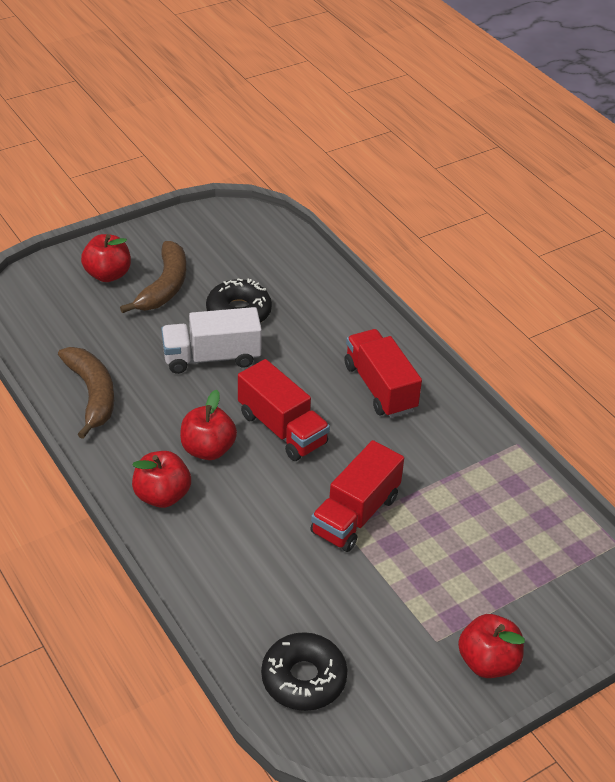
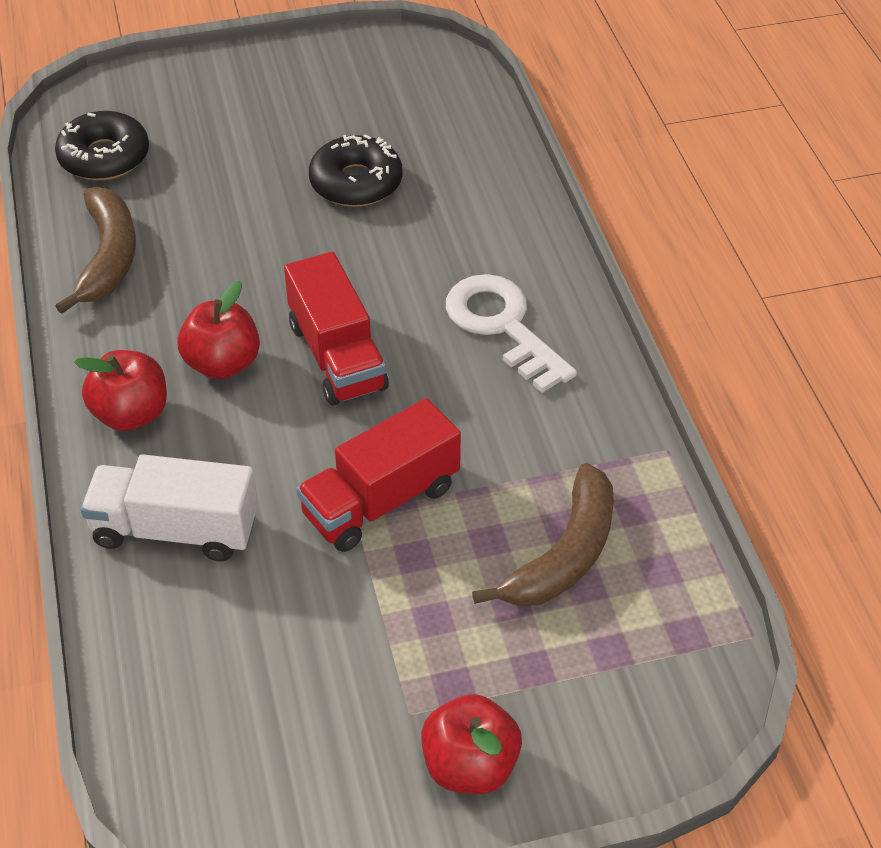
camera: 20 degrees right, 5 degrees up
(108, 274) = (207, 101): red apple -> none
(164, 286) = (273, 130): brown banana -> brown banana (564, 555)
(211, 357) = (289, 238): white truck -> white truck (175, 530)
(303, 678) = (195, 719): black donut -> black donut (104, 157)
(380, 387) = (503, 326): red truck -> white key

